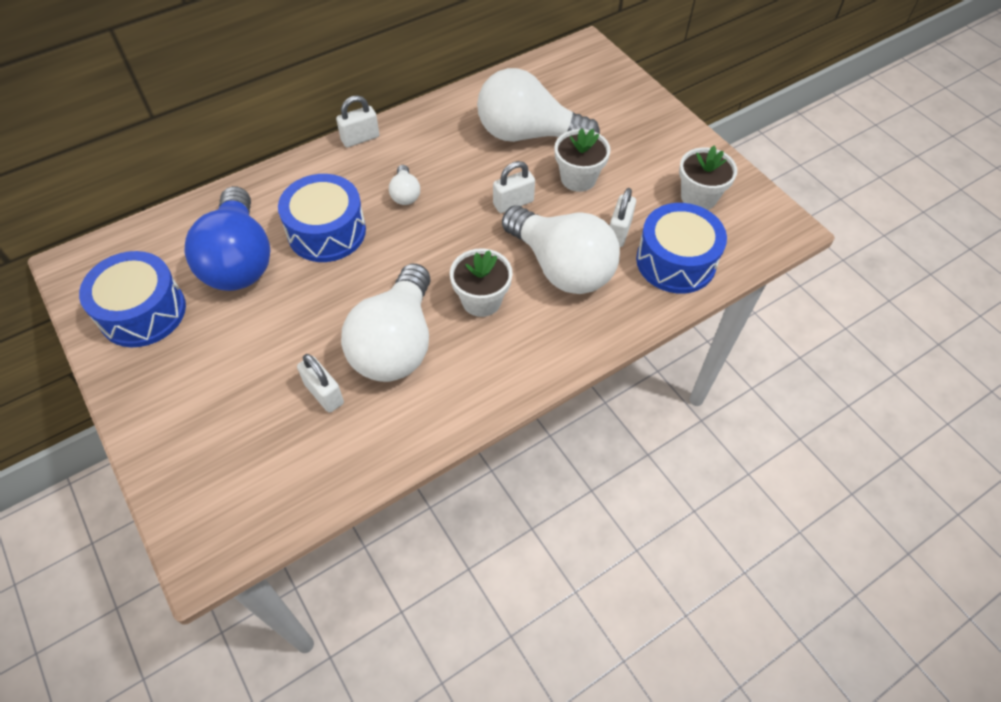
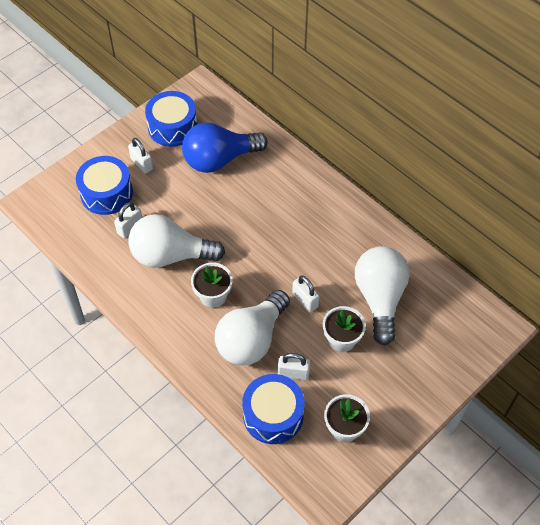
camera: 80 degrees right, 0 degrees up
(326, 231) = (252, 197): blue drum -> blue drum (106, 193)
(360, 138) = (343, 195): white padlock -> white padlock (142, 164)
(405, 194) = (297, 233): white light bulb -> none

